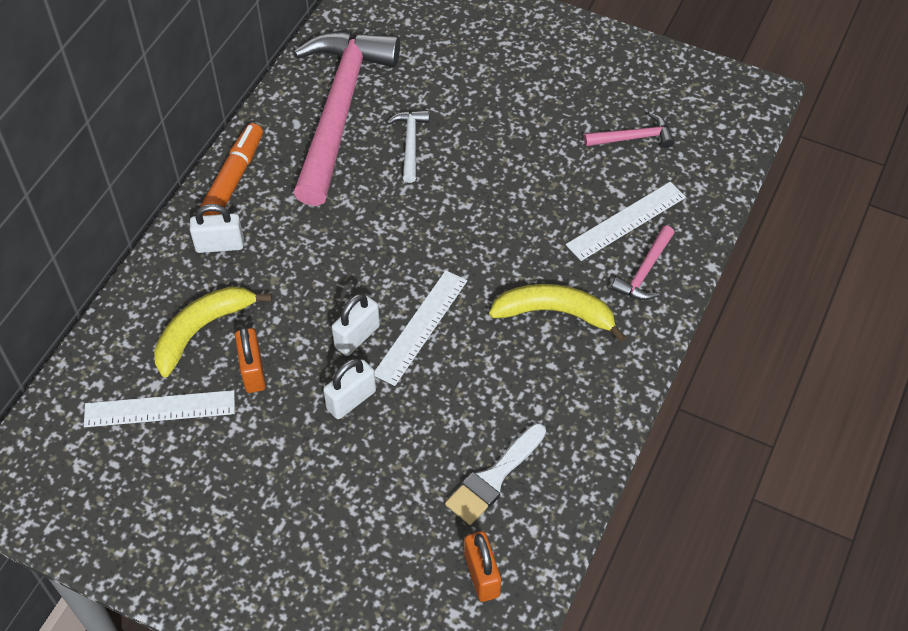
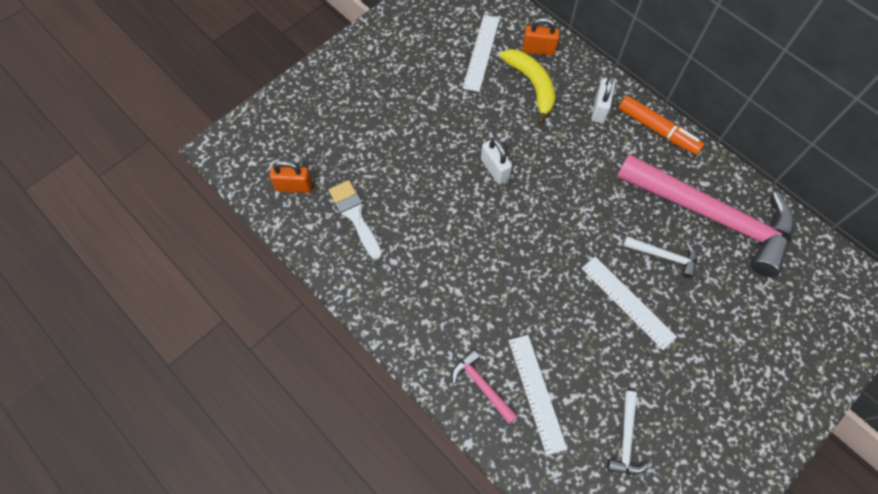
camera: 110 degrees right, 10 degrees up
(253, 371) = (490, 105): orange padlock -> orange padlock (538, 50)
(351, 400) = (446, 152): white padlock -> none
(420, 327) = (488, 210): white ruler -> white ruler (628, 302)
(555, 313) = (467, 303): yellow banana -> none
(633, 137) = (626, 439): pink hammer -> white hammer

